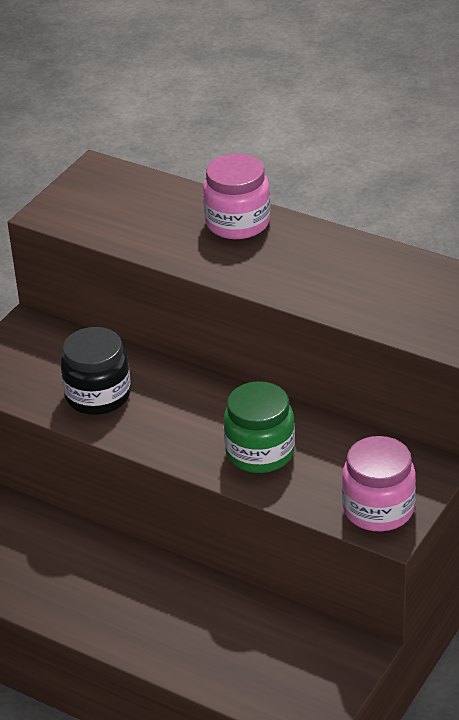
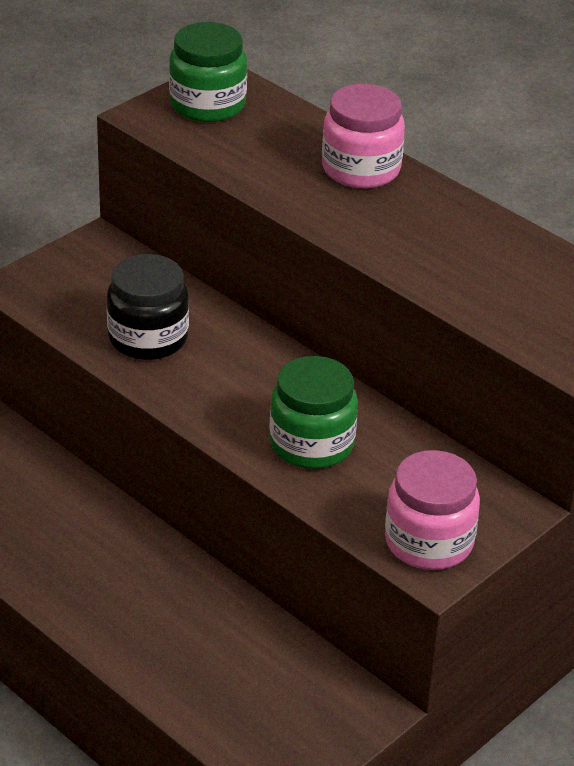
camera: 10 degrees right, 0 degrees up
(94, 194) = (207, 105): none -> green jar

